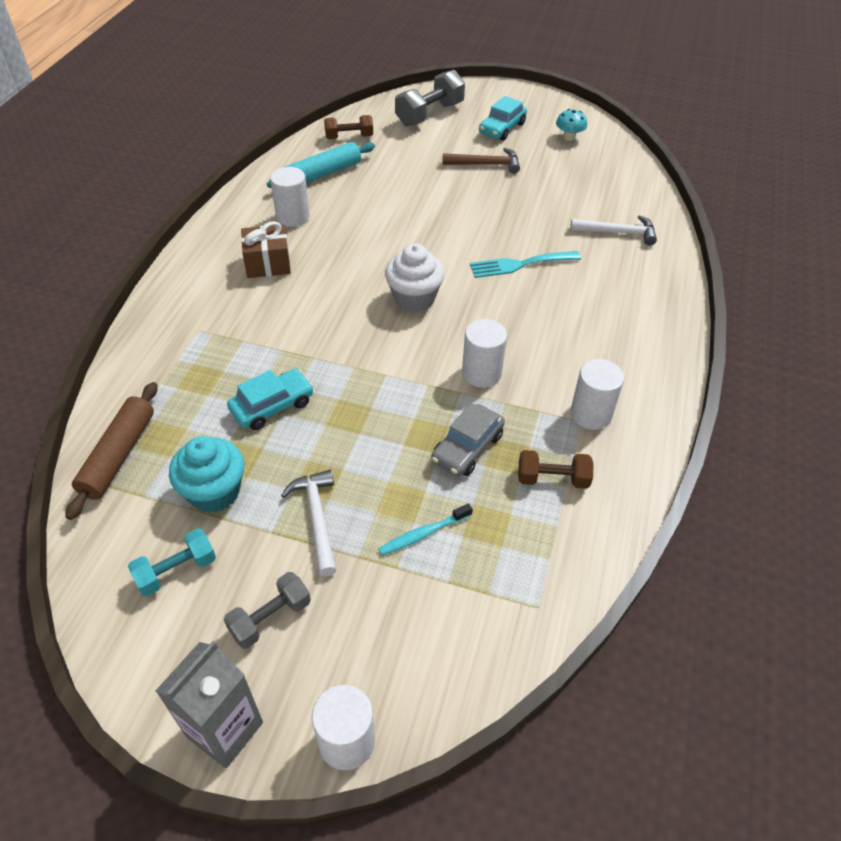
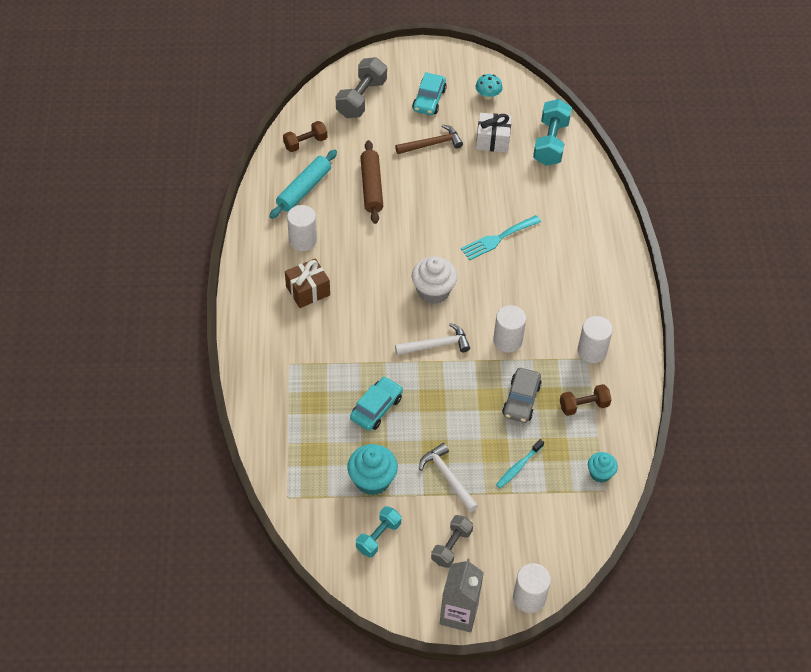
camera: 20 degrees left, 5 degrees up
(119, 455) = (293, 475): brown rolling pin -> brown rolling pin (371, 187)
(540, 579) = (600, 473): none -> turquoise cupcake
(556, 175) = (492, 140): none -> white gift
(618, 233) = (560, 188): white hammer -> white hammer (436, 345)
(624, 190) = (550, 143): none -> turquoise dumbbell

